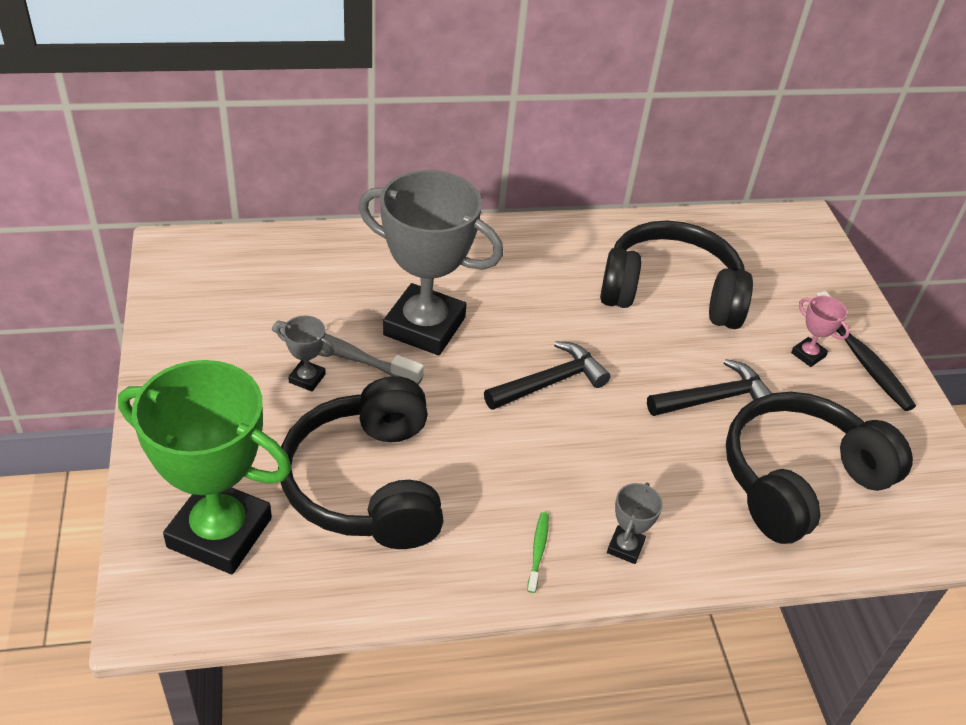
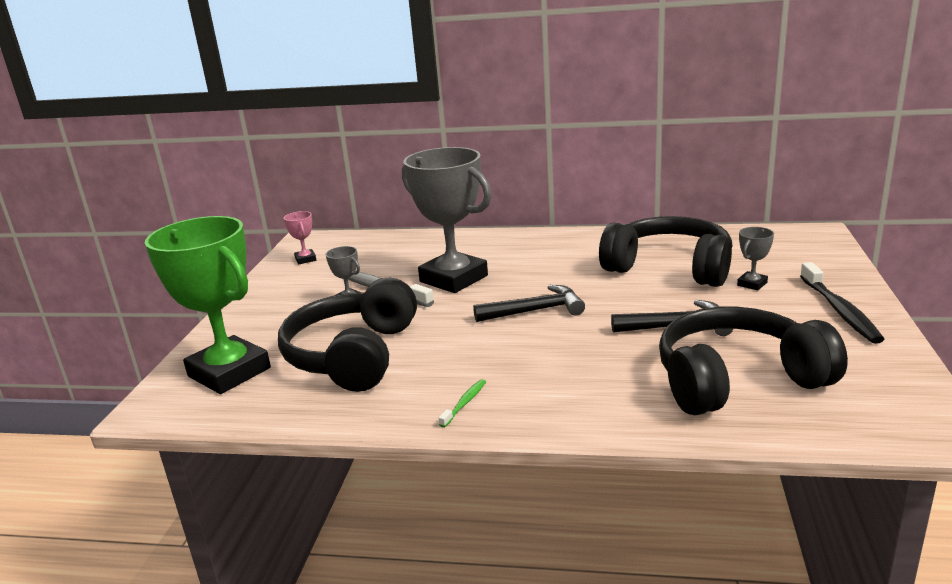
camera: 25 degrees right, 20 degrees down
(625, 547) = (543, 408): grey trophy -> grey trophy (752, 284)
(808, 354) = (784, 305): pink trophy -> pink trophy (305, 259)

